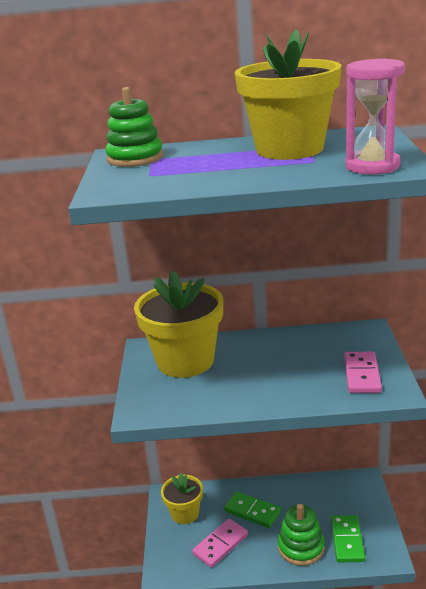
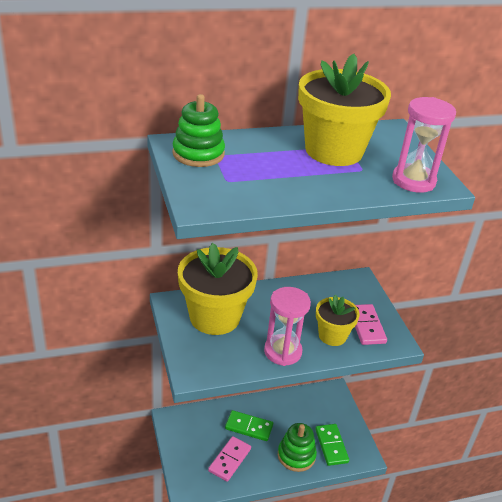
camera: 20 degrees left, 10 degrees up
(185, 513) = (191, 434): yellow flower pot -> yellow flower pot (332, 335)
(249, 396) = (282, 352): none -> pink hourglass

